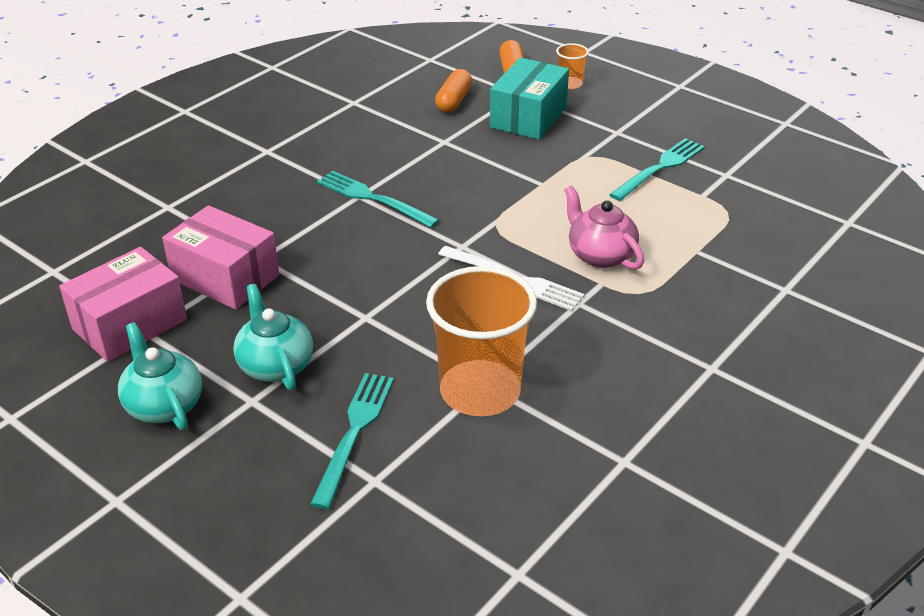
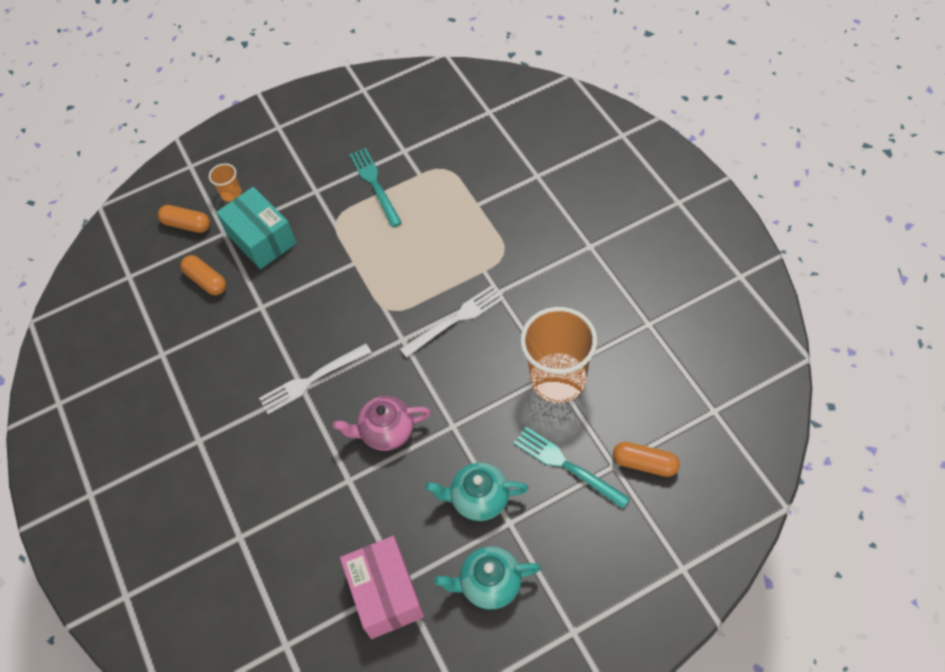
camera: 60 degrees left, 20 degrees up
(225, 277) = (360, 511): pink box -> none
(373, 198) = (311, 380): turquoise fork -> white fork
(392, 513) = (645, 463): none -> orange capsule
(600, 255) = (454, 259): pink teapot -> pink teapot (386, 431)

